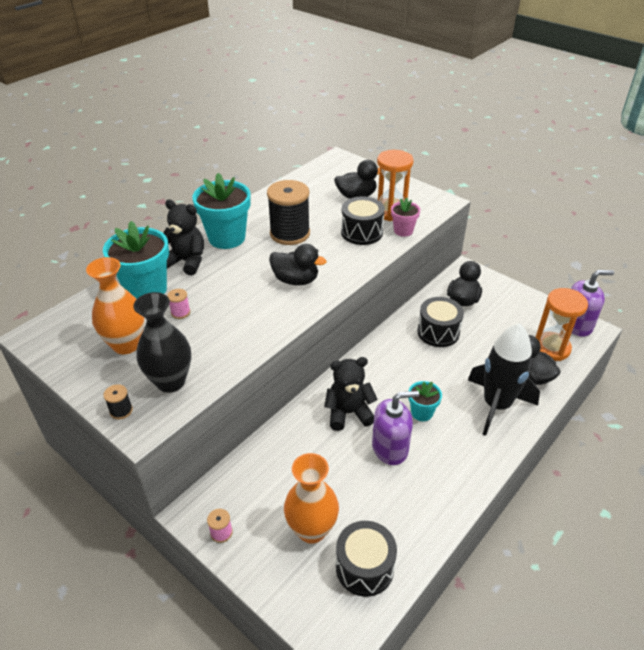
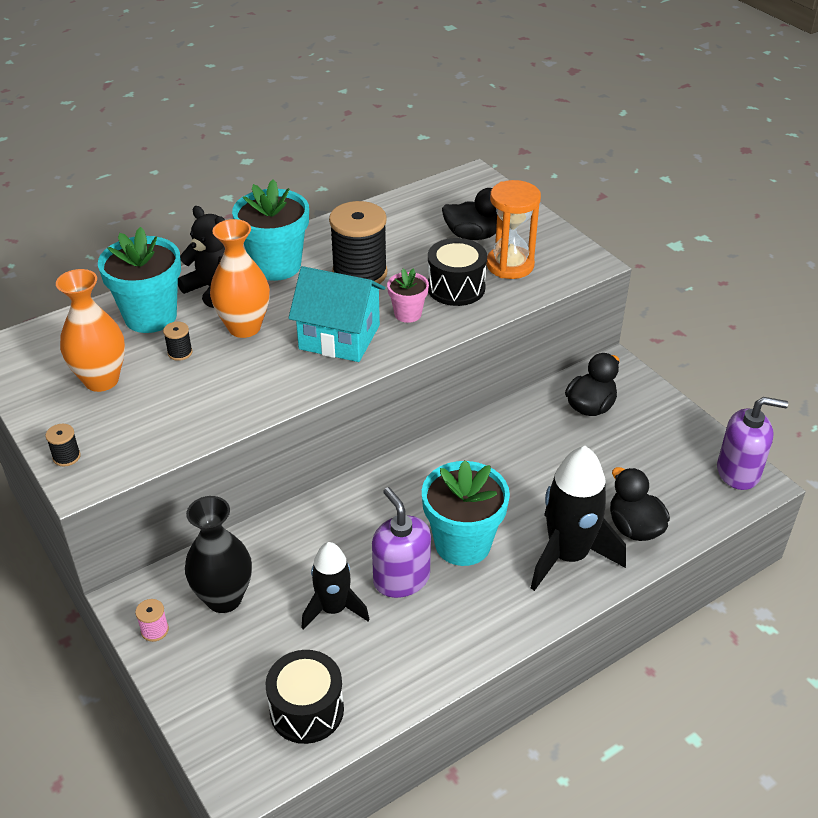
camera: 15 degrees right, 0 degrees up
(170, 381) = (135, 434): black vase -> black vase (224, 598)
(180, 312) = (180, 352): pink spool -> black spool
(296, 280) = (339, 337): black duck -> turquoise house
(312, 530) = (262, 652): orange vase -> orange vase (244, 327)
(348, 413) = (367, 524): black teddy bear -> none
(351, 482) = (333, 609): none -> black rocket
(390, 448) = (401, 579): purple soap dispenser -> purple soap dispenser turned 120 degrees counterclockwise
(403, 231) = (513, 295): pink flower pot -> pink flower pot (408, 314)
(422, 412) = (462, 544): turquoise flower pot -> turquoise flower pot, size x1.90
(438, 332) = (534, 444): black drum -> none
(551, 348) = (684, 496): orange hourglass -> none

